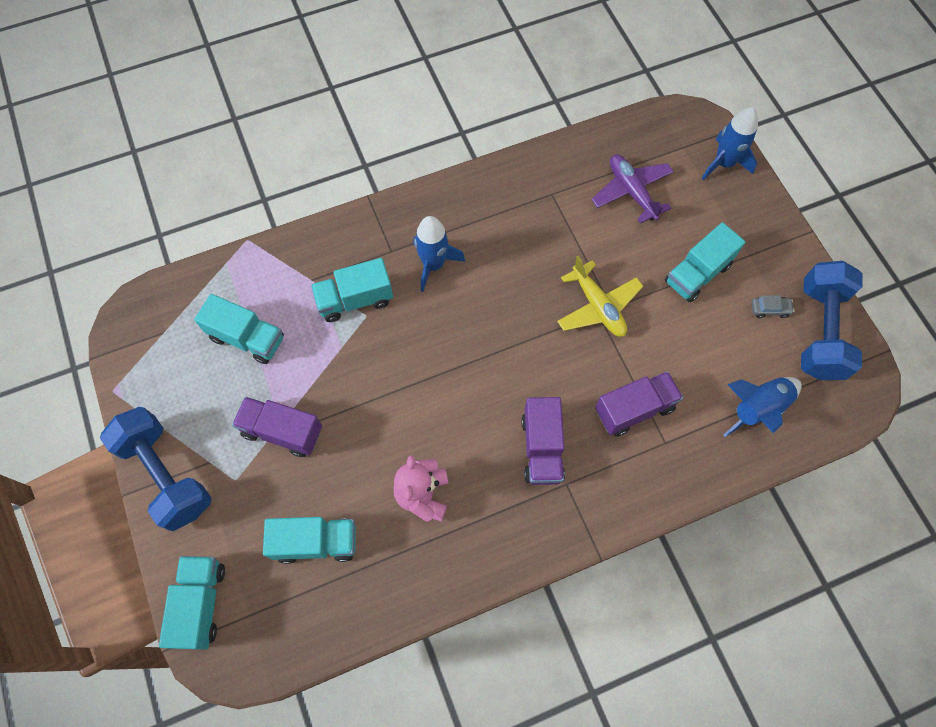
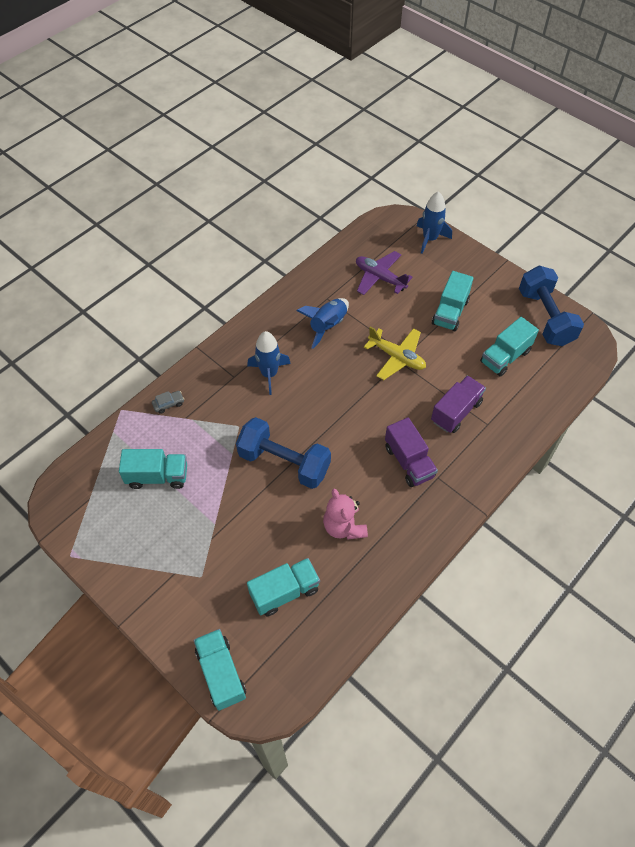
camera: 25 degrees left, 10 degrees down
(166, 474) = (145, 596): blue dumbbell -> blue dumbbell (284, 462)
(282, 431) = (219, 528): purple truck -> none
(355, 300) = (225, 419): turquoise truck -> turquoise truck (505, 357)
(757, 408) = (533, 379): blue rocket -> blue rocket (327, 326)
(769, 309) = (507, 316): grey car -> grey car (168, 404)

